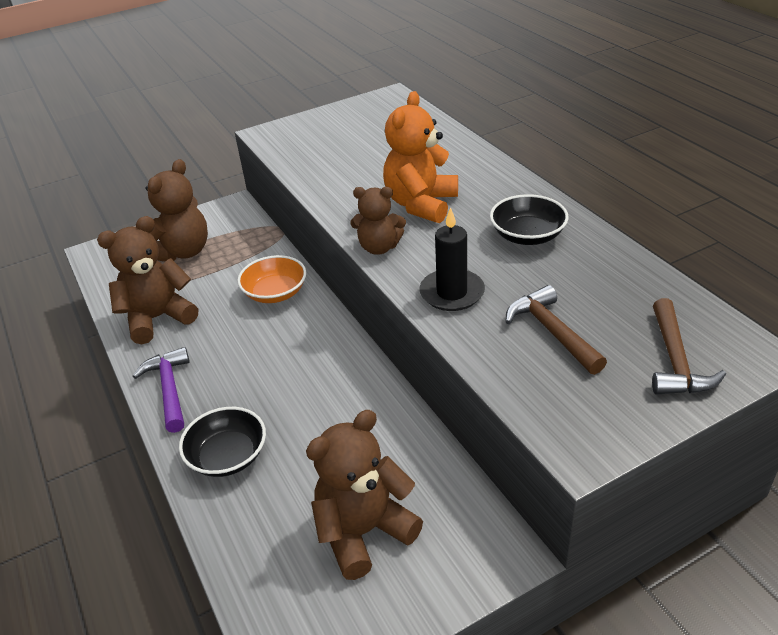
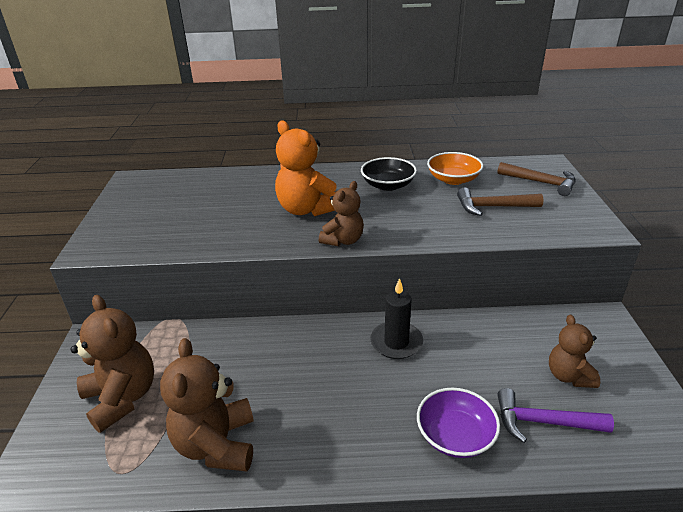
camera: 65 degrees left, 5 degrees down
(169, 389) = (338, 459): purple hammer -> purple hammer (543, 422)
(228, 456) = (455, 435): black bowl -> purple bowl
(275, 293) = (261, 348): orange bowl -> orange bowl (453, 179)
(364, 531) = (569, 376): brown teddy bear -> brown teddy bear, size x0.63
(452, 293) = (426, 227): black candle -> black candle (396, 342)

